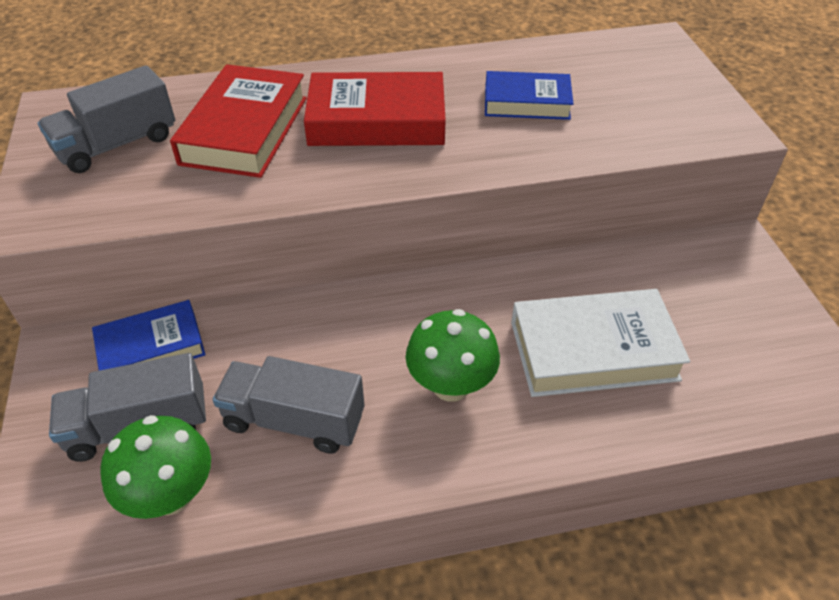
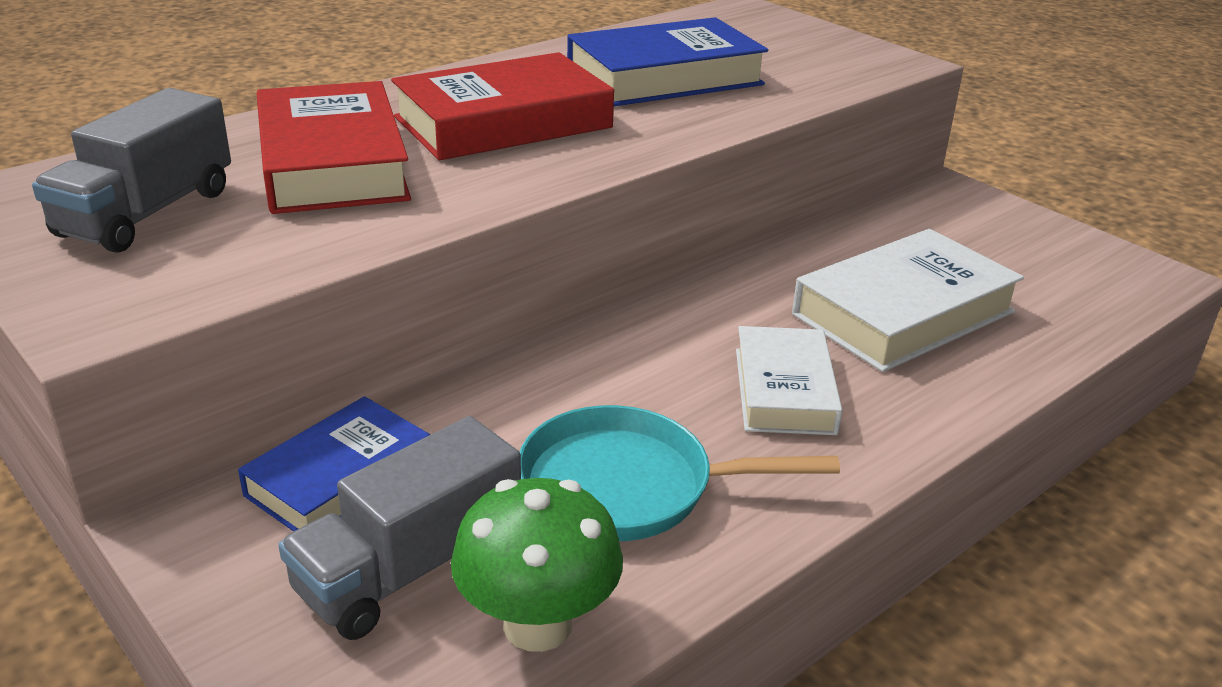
camera: 30 degrees left, 15 degrees down
(294, 420) = (627, 486): grey truck -> turquoise pan
(451, 386) = (784, 390): green mushroom -> white book
(526, 102) = (664, 77): blue book -> blue book, size x1.54

